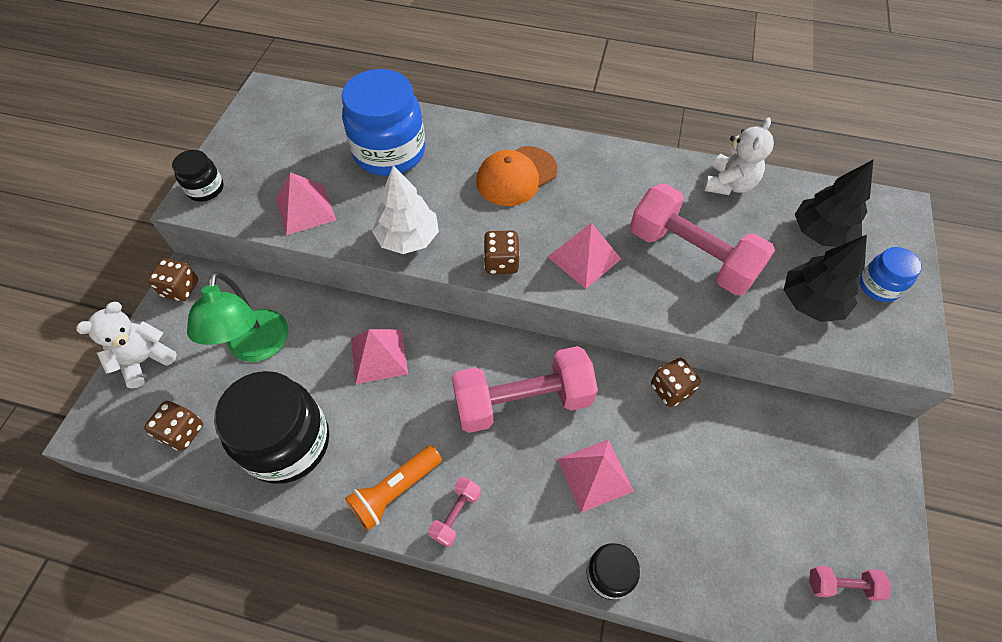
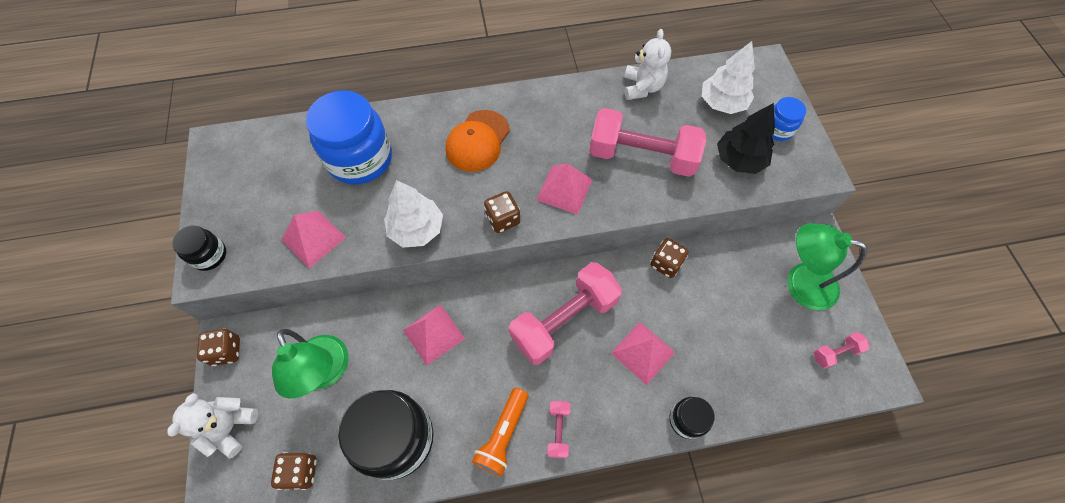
camera: 25 degrees left, 5 degrees up
(820, 233) = (722, 103): black tree -> white tree
(833, 481) = (800, 283): none -> green lamp

